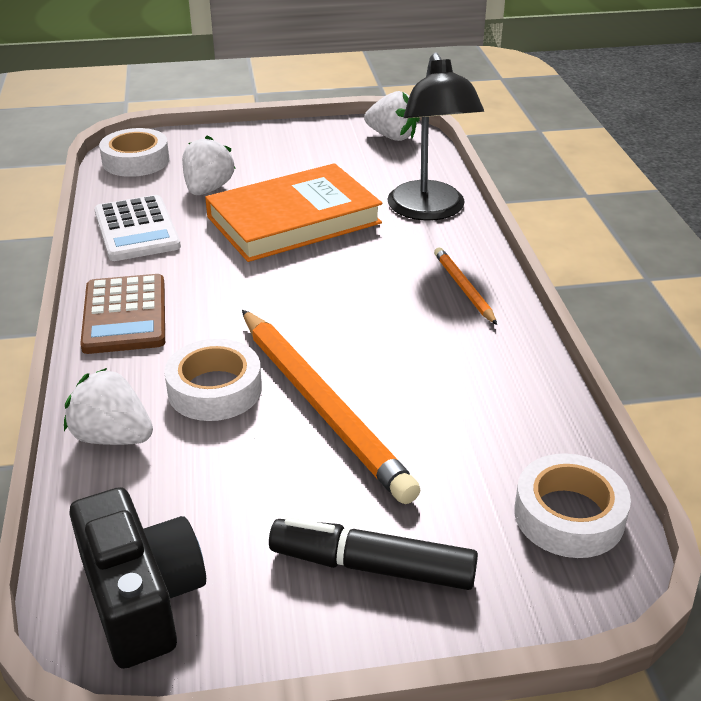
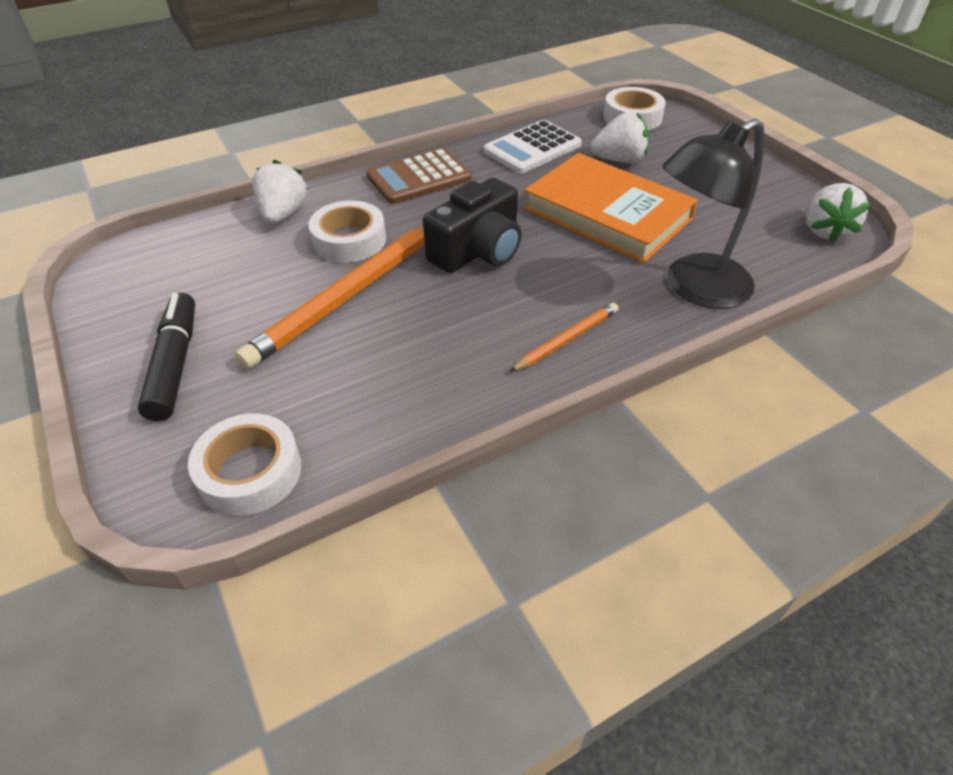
camera: 70 degrees right, 10 degrees up
(141, 597) = (139, 270): black camera -> black camera (478, 251)

